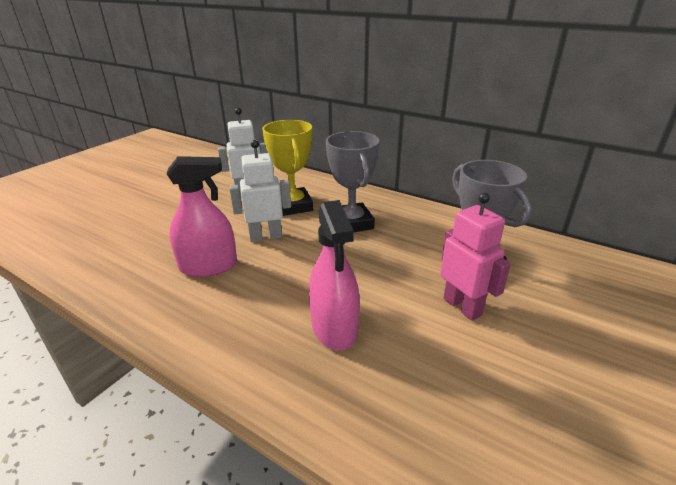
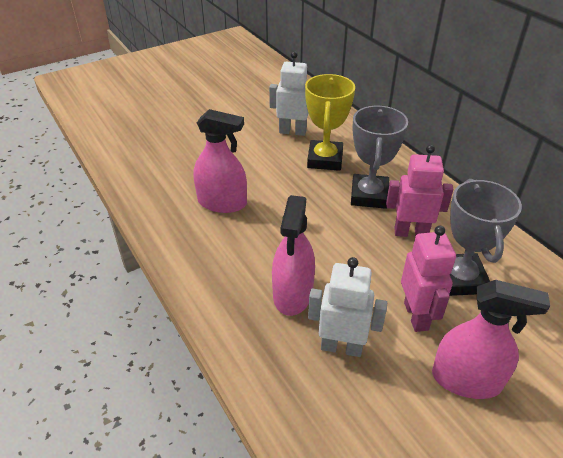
camera: 25 degrees right, 10 degrees up
(266, 237) = (283, 187): white robot -> white robot (341, 347)
(407, 241) = (411, 232): none -> pink robot
(545, 346) = (466, 379): none -> pink spray bottle

